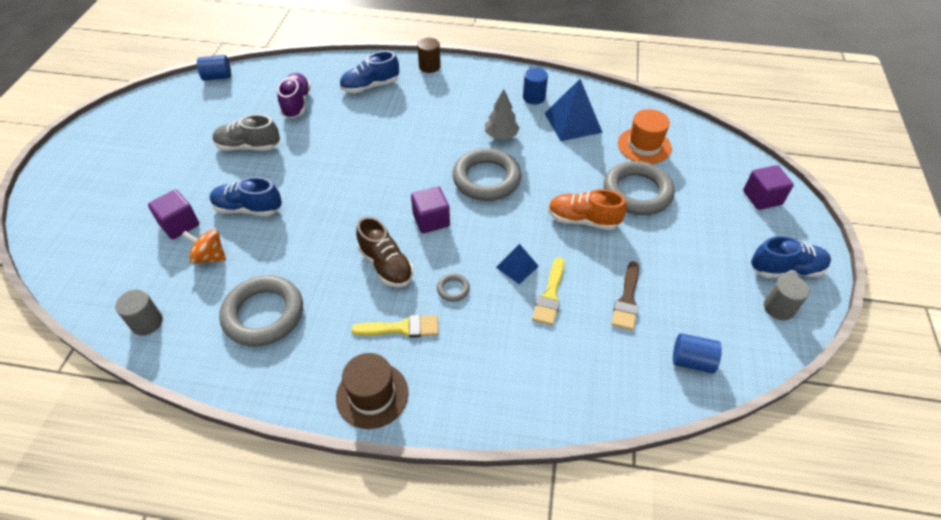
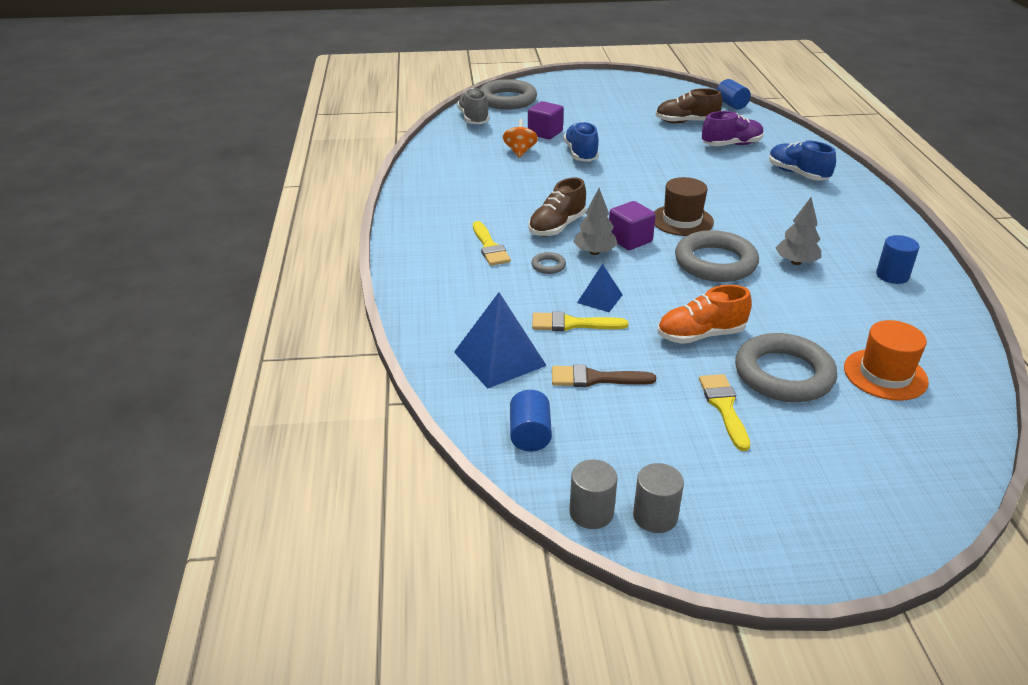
camera: 75 degrees right, 15 degrees down
(147, 322) = (446, 145): grey cylinder -> grey cylinder (591, 512)
(232, 116) = (686, 122): none -> brown shoe
(248, 146) = (654, 137): grey shoe -> grey shoe (473, 119)
(263, 314) = (474, 184): grey ring -> grey ring (507, 100)
(372, 395) = (416, 245): brown hat -> brown hat (682, 220)
(429, 66) = (870, 200): brown cylinder -> none
(442, 250) = (594, 252): none -> grey tree
(573, 122) = (873, 310): blue pyramid -> blue pyramid (499, 358)
(583, 220) = (700, 335): orange shoe -> orange shoe turned 105 degrees counterclockwise
(669, 235) = (724, 407): none -> yellow brush
(762, 198) = (875, 501): purple cube -> none
(786, 269) = (735, 526): blue shoe -> none

